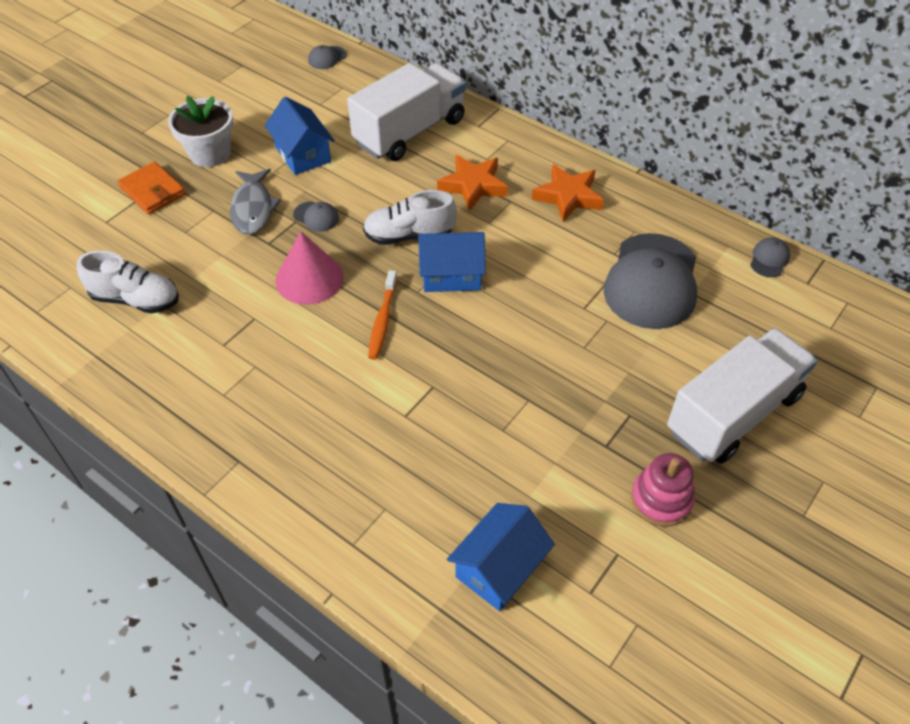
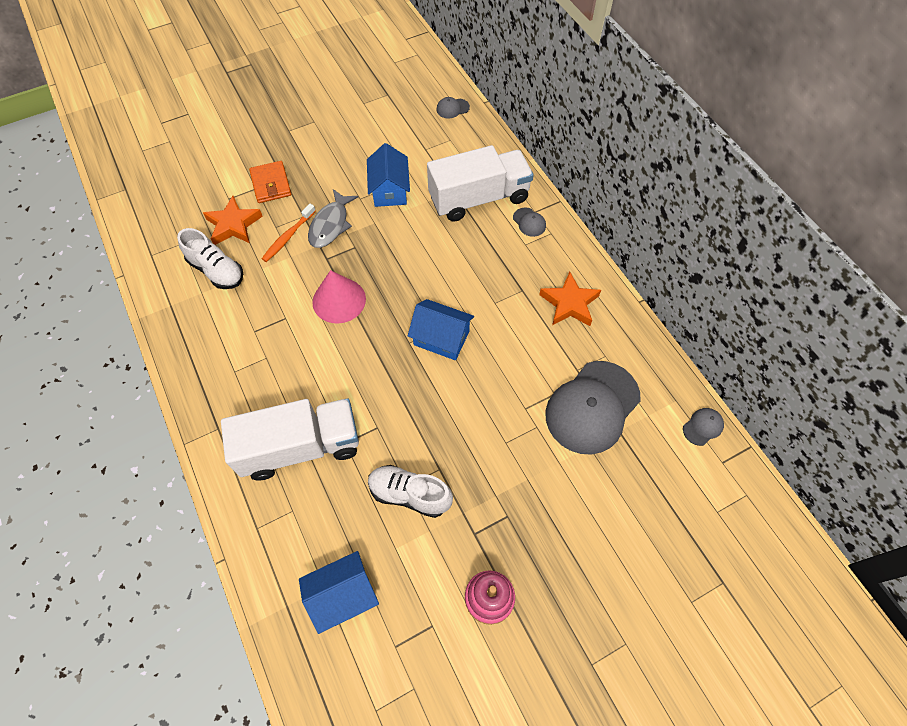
camera: 25 degrees right, 10 degrees up
(210, 153) = (325, 166): white flower pot -> none
(316, 217) = (371, 249): grey cap -> grey cap (529, 222)
(383, 320) = (371, 357): orange toothbrush -> orange toothbrush (288, 237)
(409, 235) = (429, 291): white shoe -> white shoe (409, 494)
(473, 186) = (500, 265): orange star -> orange star (233, 225)
(733, 414) = (588, 552): white truck -> white truck (300, 447)

